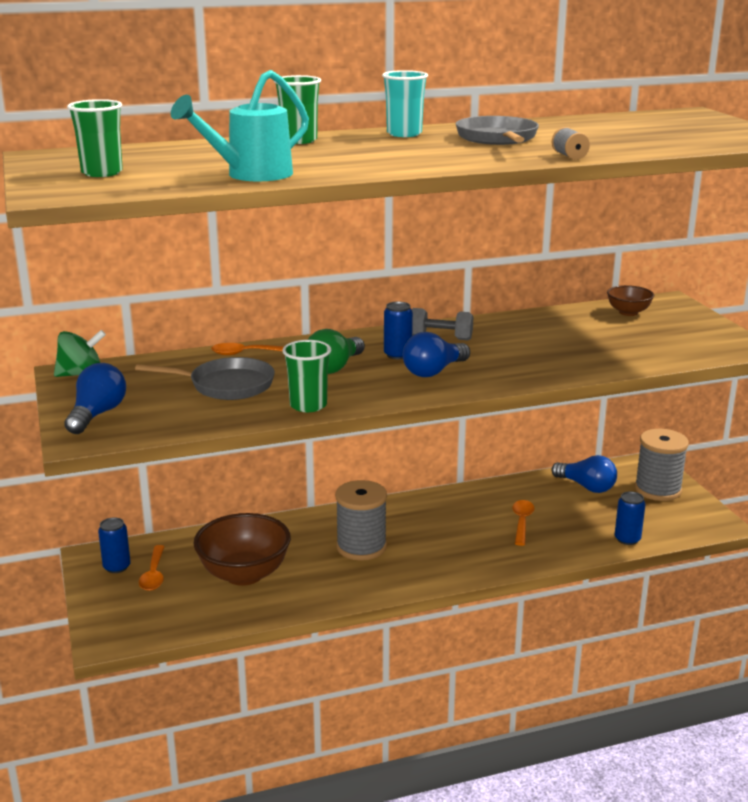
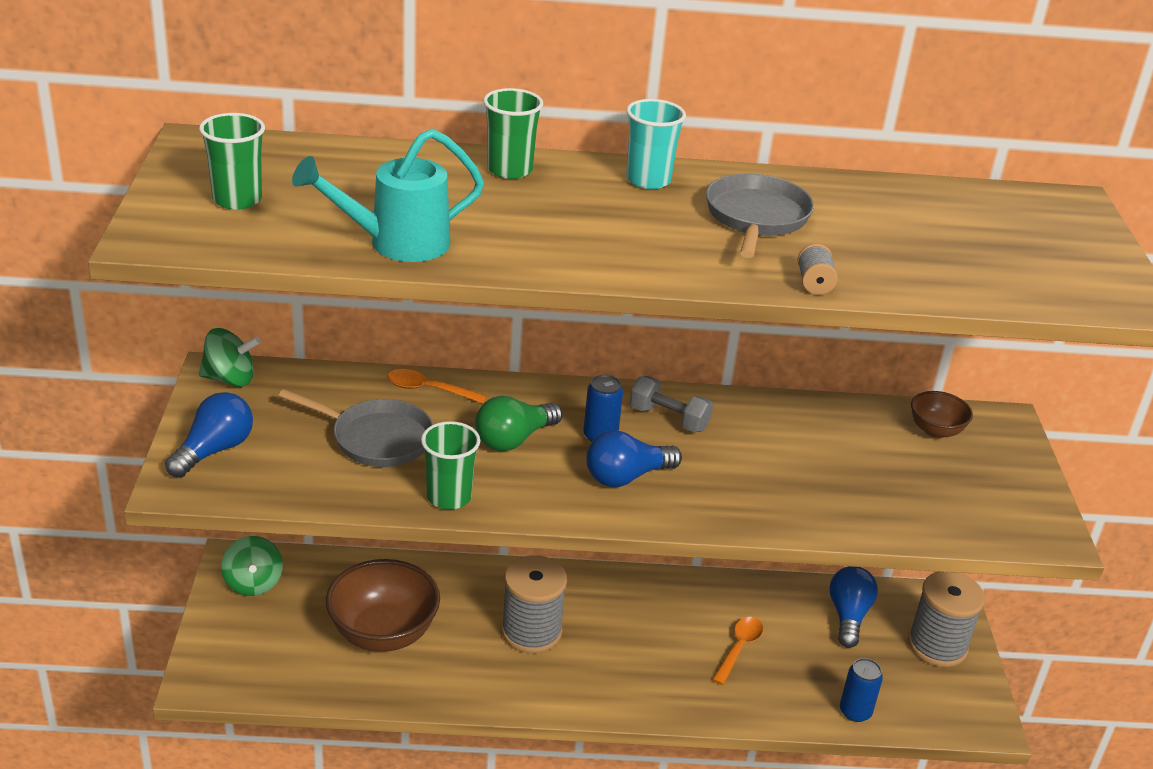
camera: 15 degrees right, 10 degrees up
(117, 567) = (253, 583): blue can -> green spinning top
(154, 575) = (287, 606): orange spoon -> none
(586, 487) = (848, 616): blue light bulb -> blue light bulb turned 135 degrees counterclockwise

